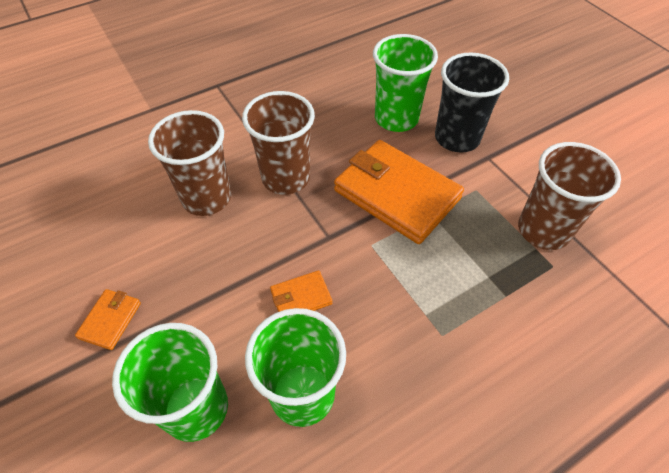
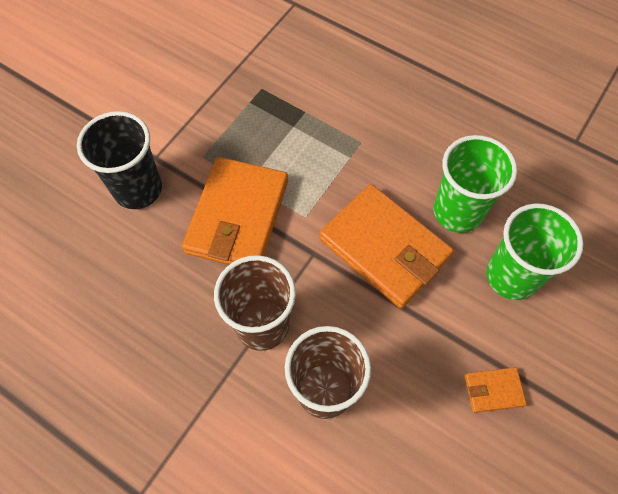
camera: 115 degrees left, 10 degrees up
(301, 297) = (384, 248): orange wallet -> orange wallet, size x2.28
(396, 118) = (128, 253): green cup -> none
(543, 230) = (227, 100): brown cup -> none

